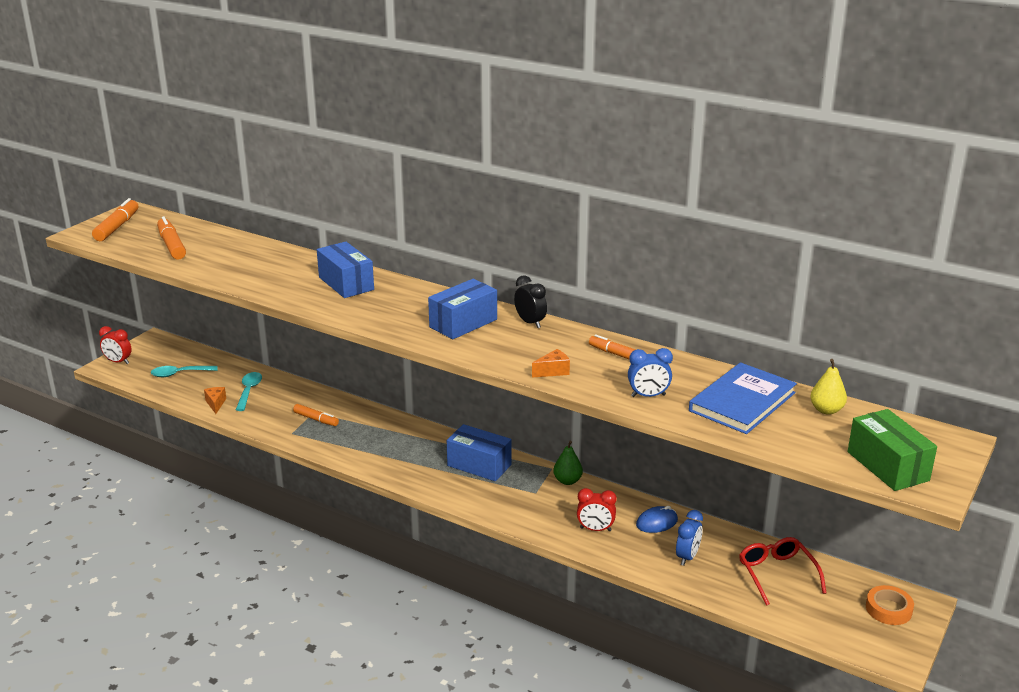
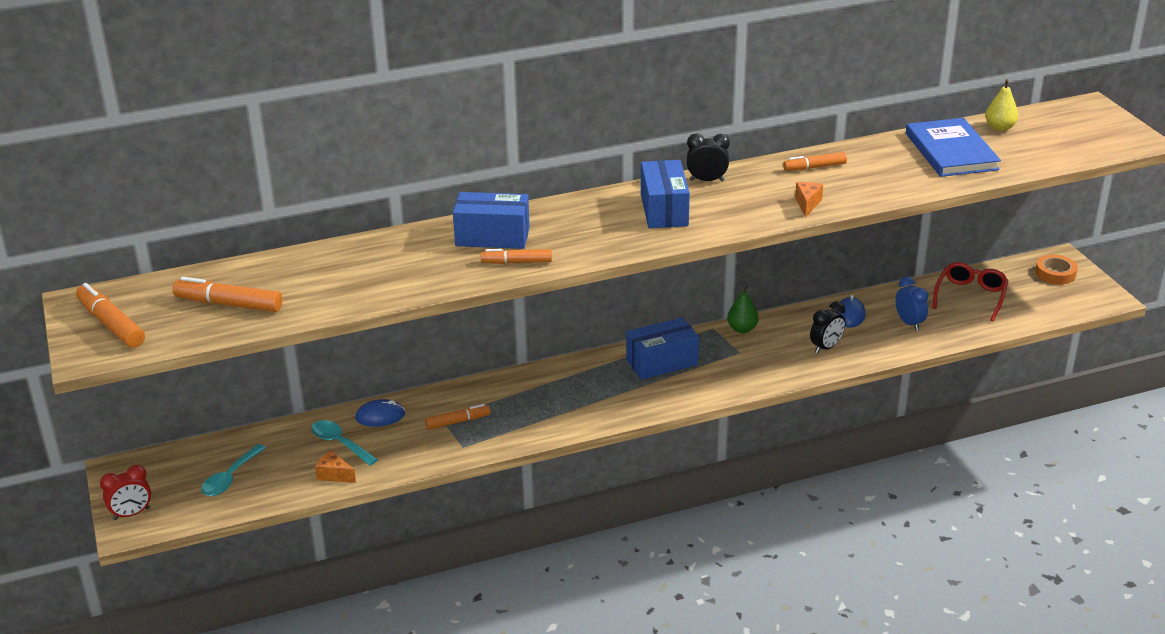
camera: 50 degrees left, 5 degrees up
(291, 391) = (380, 416): none -> blue mouse
(323, 302) = (517, 262): none -> orange marker
(595, 529) = (826, 347): red clock -> black clock
(648, 396) = (897, 182): blue clock -> none
(777, 574) = (970, 296): red glasses -> red glasses turned 90 degrees clockwise
(887, 466) = (1096, 141): green box -> none

